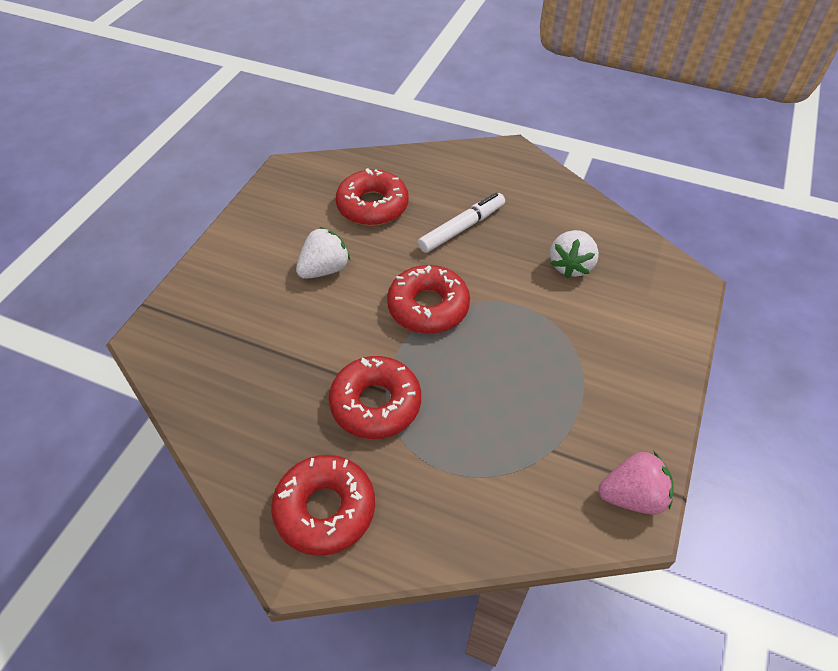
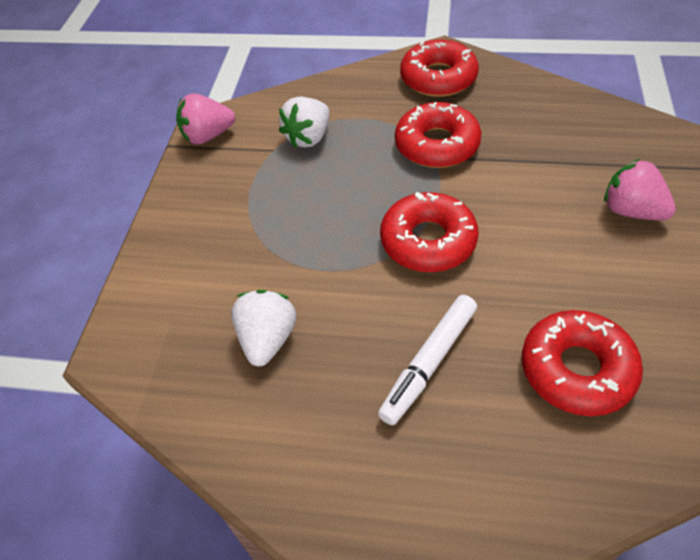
camera: 170 degrees right, 0 degrees up
(254, 290) = (631, 211): none -> pink strawberry
(324, 269) = (573, 255): white strawberry -> white strawberry (308, 138)

